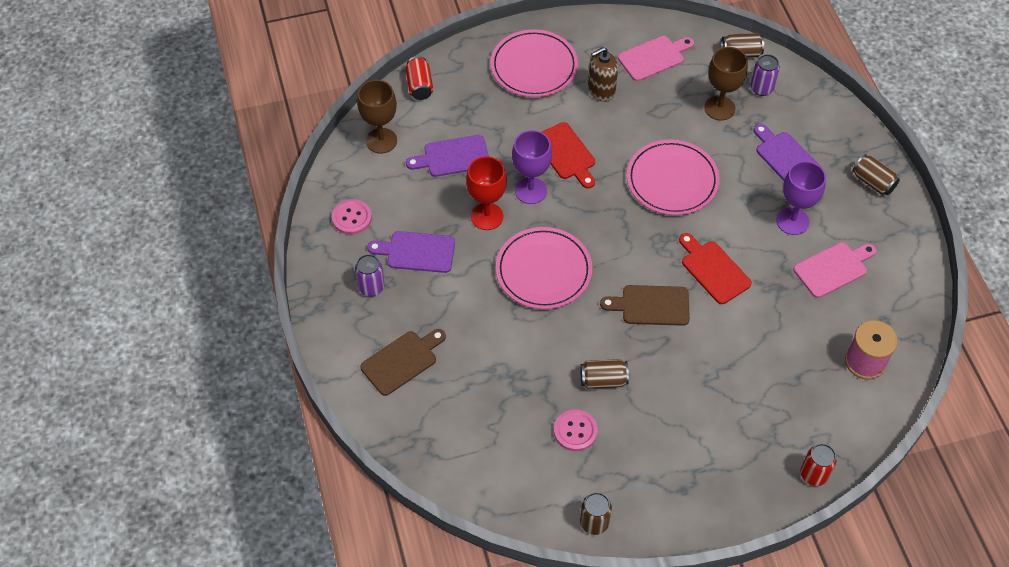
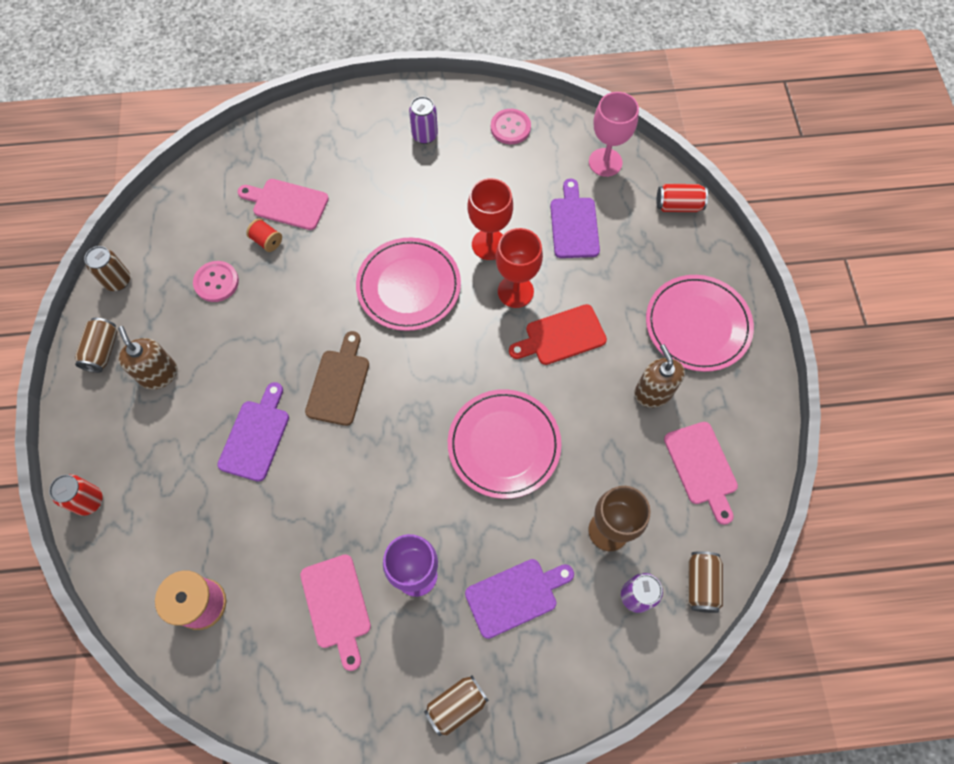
camera: 100 degrees right, 10 degrees up
(381, 141) = (605, 162): brown goblet -> pink goblet
(402, 361) = (336, 150): brown cutting board -> none
(417, 252) = (458, 177): purple cutting board -> purple cutting board (256, 436)
(473, 391) = (287, 203): none -> pink cutting board
(520, 398) = (267, 241): none -> red spool
(530, 191) = (515, 291): purple goblet -> red goblet
(603, 380) = (264, 318): brown can -> brown can (102, 351)
(682, 453) = (159, 374): none -> brown soap dispenser
(713, 270) = (369, 461): red cutting board -> none

